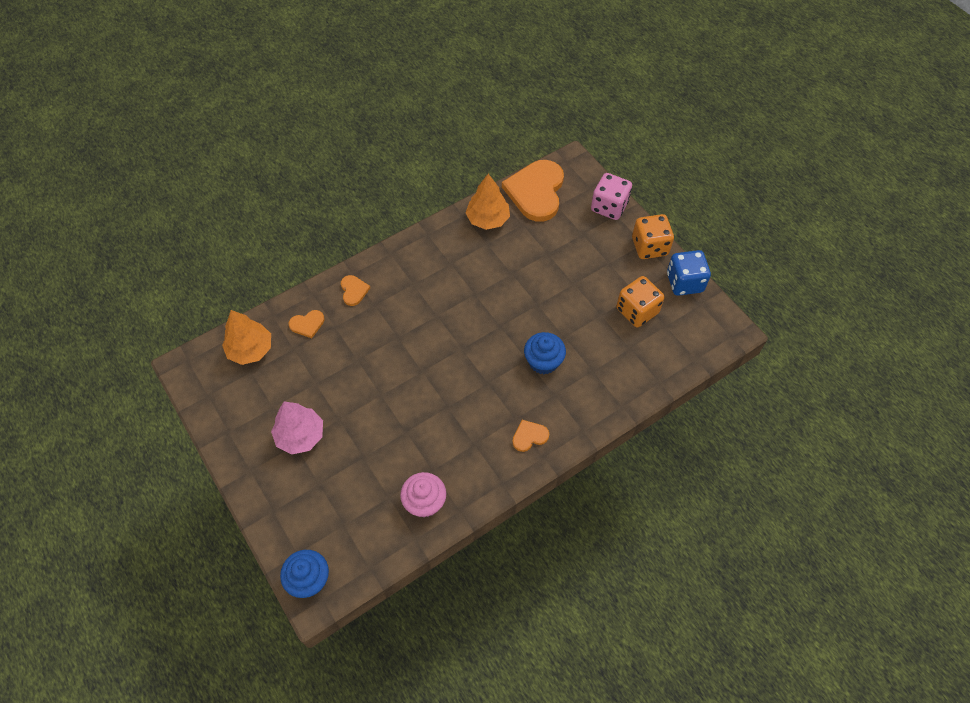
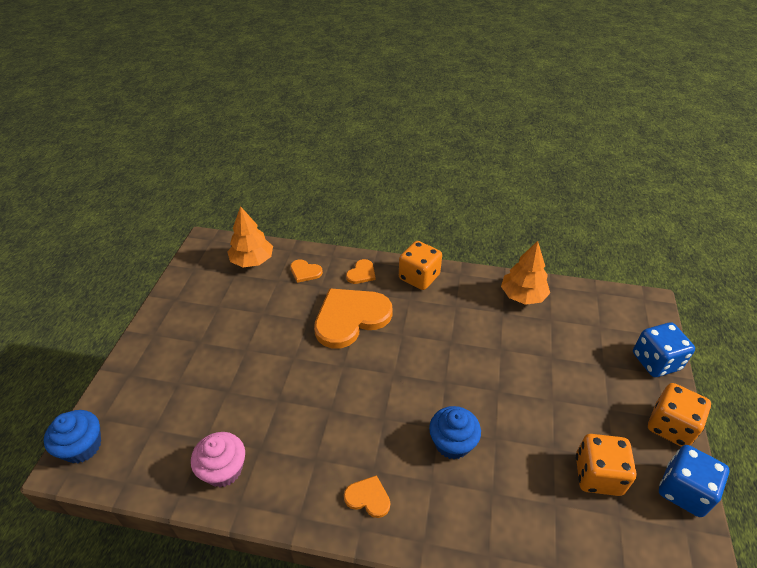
camera: 45 degrees right, 15 degrees down
(300, 435) = (209, 339): pink tree -> none
(400, 260) = (419, 277): none -> orange dice
(536, 192) = (590, 303): orange heart -> orange heart (350, 318)
(609, 207) = (655, 361): pink dice -> blue dice

